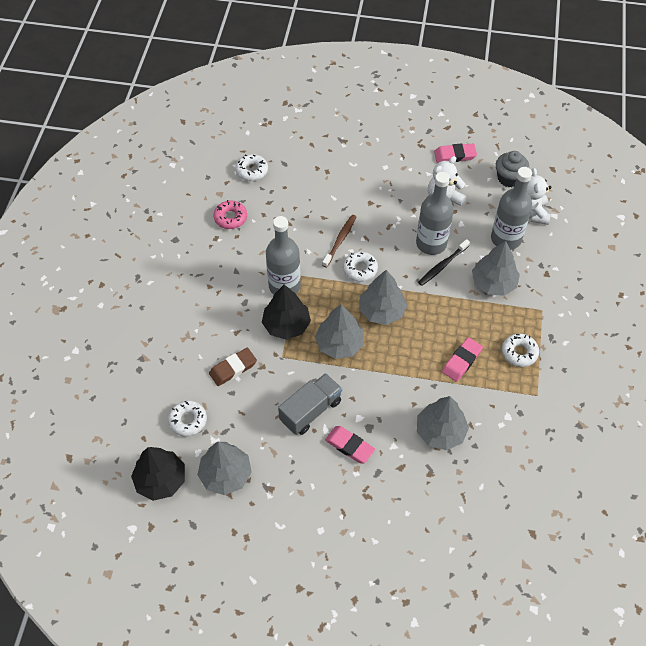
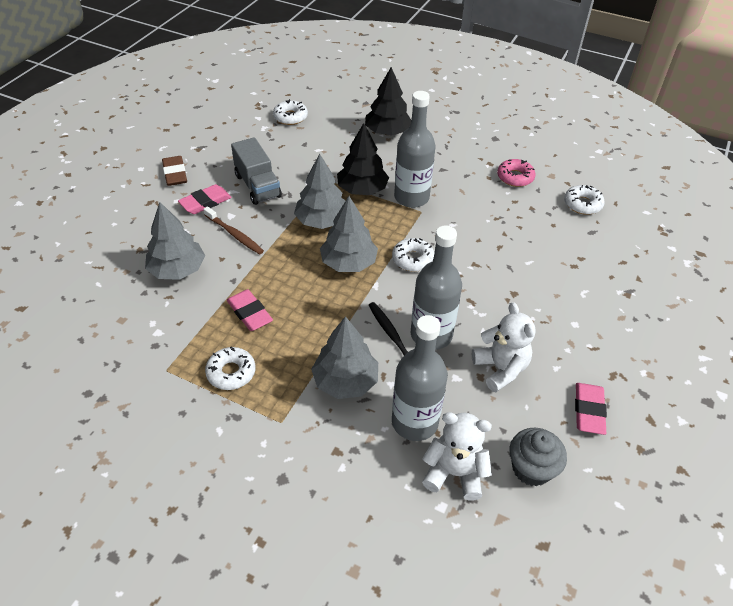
camera: 105 degrees right, 10 degrees down
(160, 480) = (245, 97): black tree -> black tree (387, 132)
(225, 474) = (228, 128): grey tree -> none
(233, 368) = (329, 148): brown eraser -> brown eraser (175, 174)
(340, 240) = (461, 252): brown toothbrush -> brown toothbrush (235, 235)

